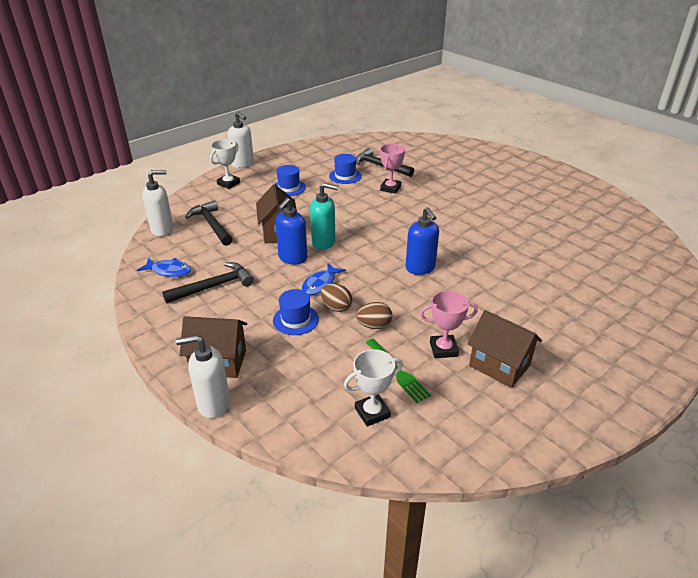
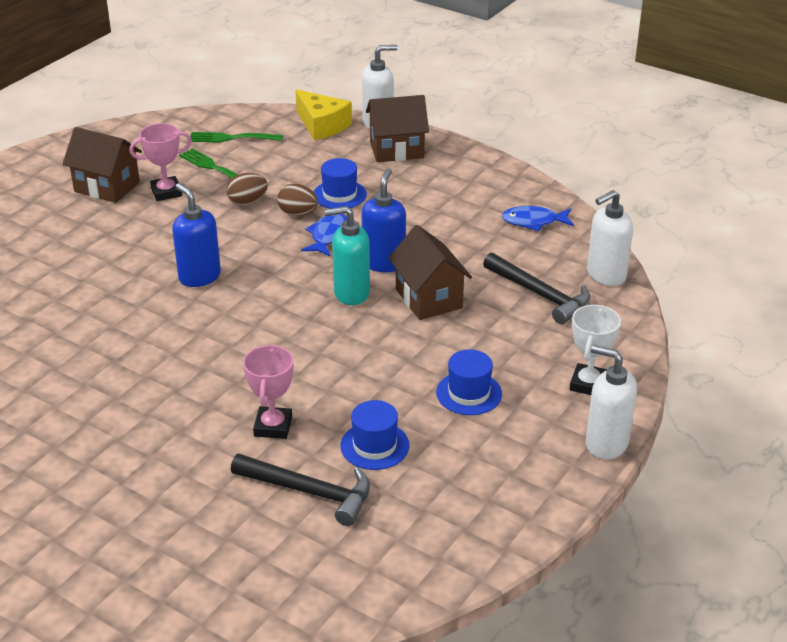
camera: 165 degrees right, 0 degrees up
(214, 286) = (461, 213): black hammer -> none
(272, 414) = (322, 125): none -> yellow cheese
(372, 412) = (232, 138): white trophy -> green fork

